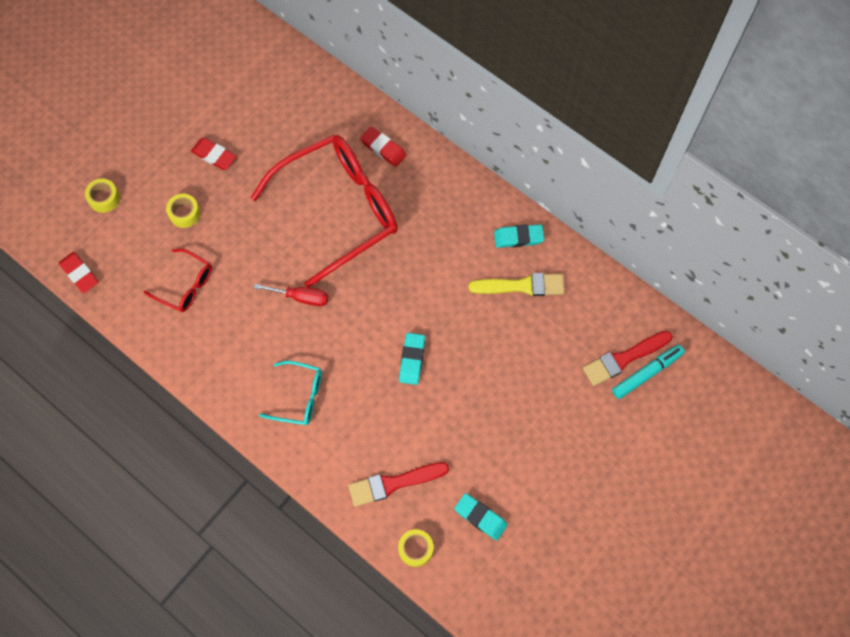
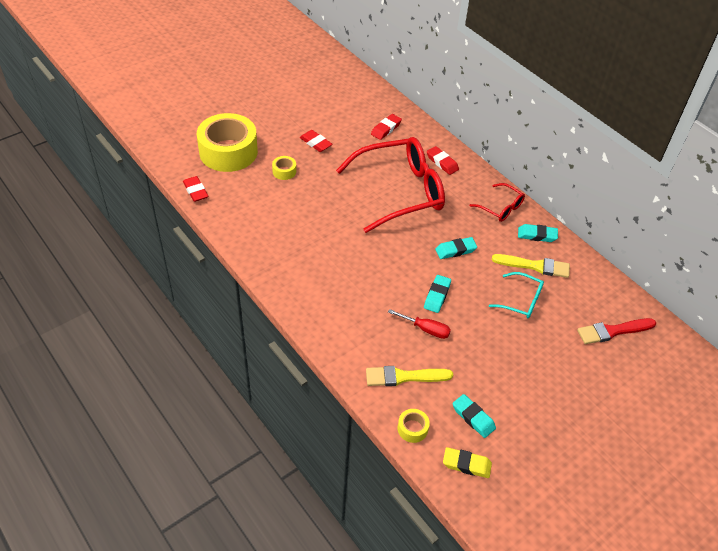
camera: 10 degrees right, 20 degrees down
(104, 198) = (228, 152): yellow tape -> yellow tape, size x2.48
(185, 285) = (272, 213): red glasses -> red glasses (501, 208)
(299, 397) = (340, 301): turquoise glasses -> turquoise glasses (521, 301)
(300, 108) = (386, 129): none -> red eraser
(301, 297) = (358, 238): red screwdriver -> red screwdriver (425, 329)
(394, 483) = (404, 377): red brush -> yellow brush
(423, 286) = (455, 250): none -> turquoise eraser
(482, 578) = (466, 464): none -> yellow eraser
(647, 373) = (631, 345): turquoise marker -> none

